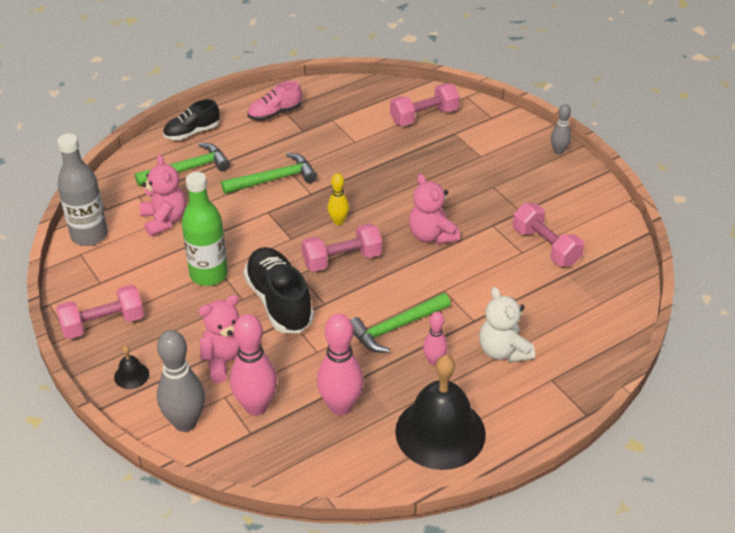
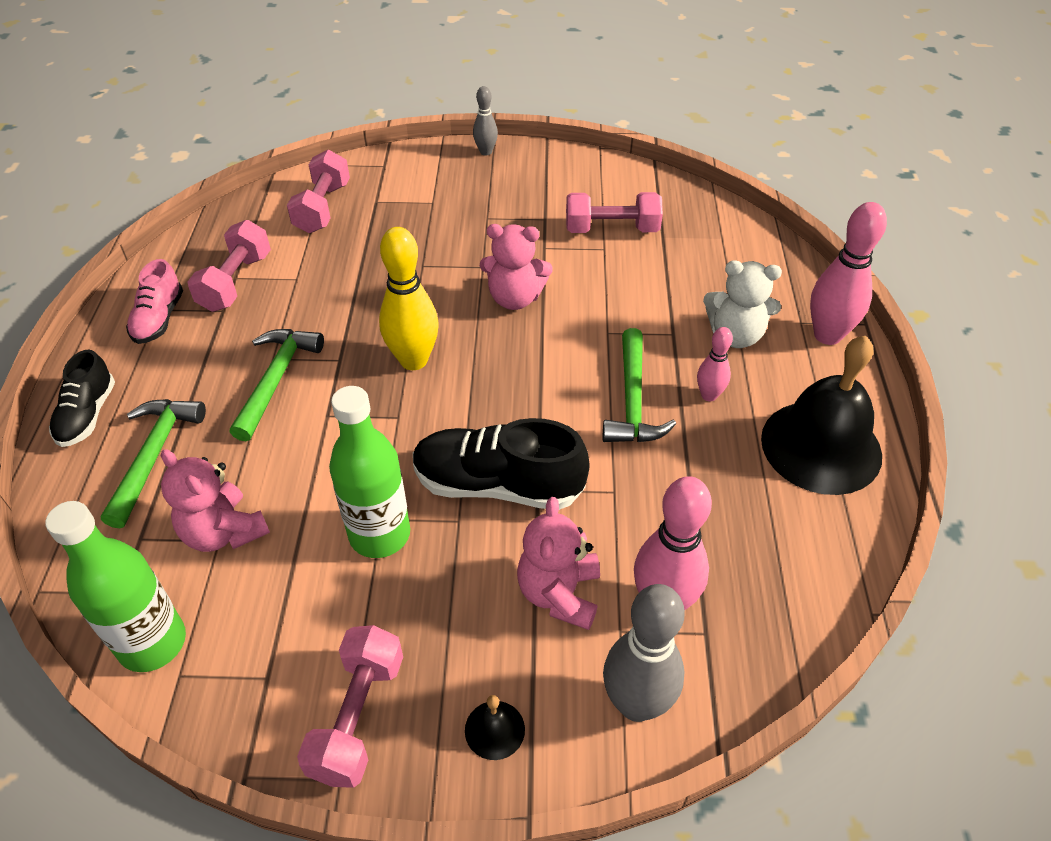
camera: 55 degrees left, 5 degrees up
(89, 235) = (152, 643): grey bottle -> green bottle
(164, 220) = (224, 532): pink teddy bear -> pink teddy bear turned 150 degrees counterclockwise
(338, 221) = (413, 360): yellow bowling pin -> yellow bowling pin, size x1.82
(340, 406) = (722, 515): pink bowling pin -> pink bowling pin (827, 335)
(342, 259) = (480, 390): pink dumbbell -> pink dumbbell (236, 282)

